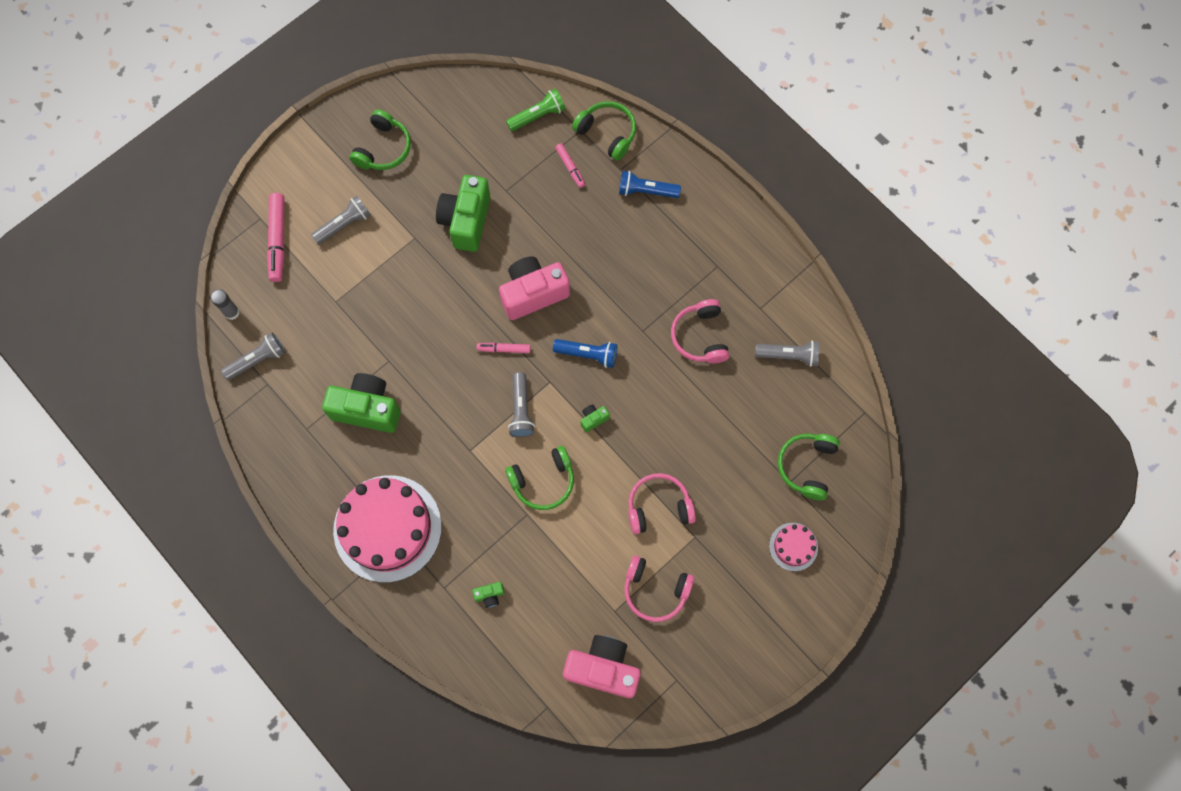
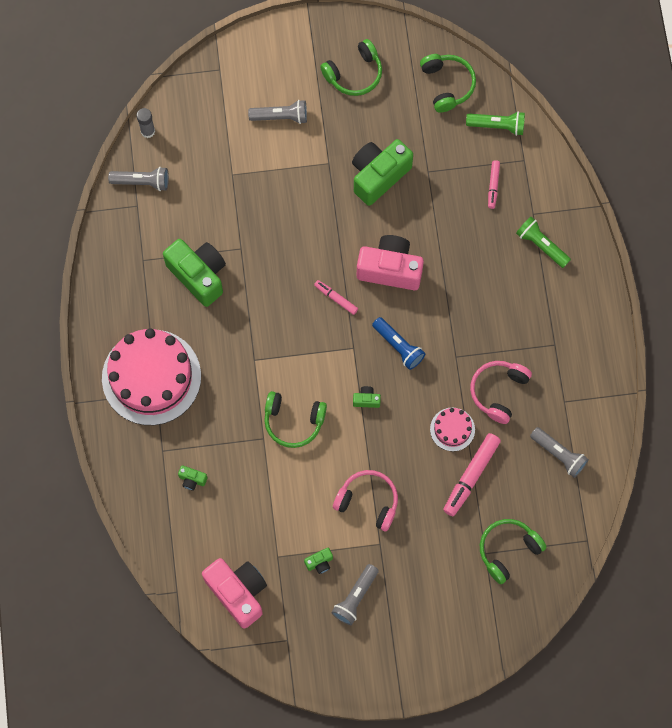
camera: 35 degrees right, 0 degrees up
(278, 240) = (221, 96): pink marker -> pink marker (471, 476)
(521, 410) = (315, 355): grey flashlight -> grey flashlight (355, 597)
(607, 133) = (544, 177): green headphones -> green headphones (447, 85)
(646, 191) = (541, 245): blue flashlight -> green flashlight
(655, 590) = (319, 563): pink headphones -> green camera
(793, 546) = (451, 604): pink cake -> pink cake (452, 429)

